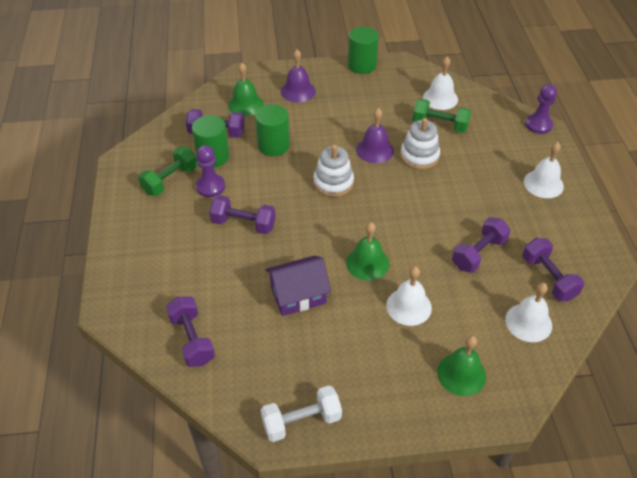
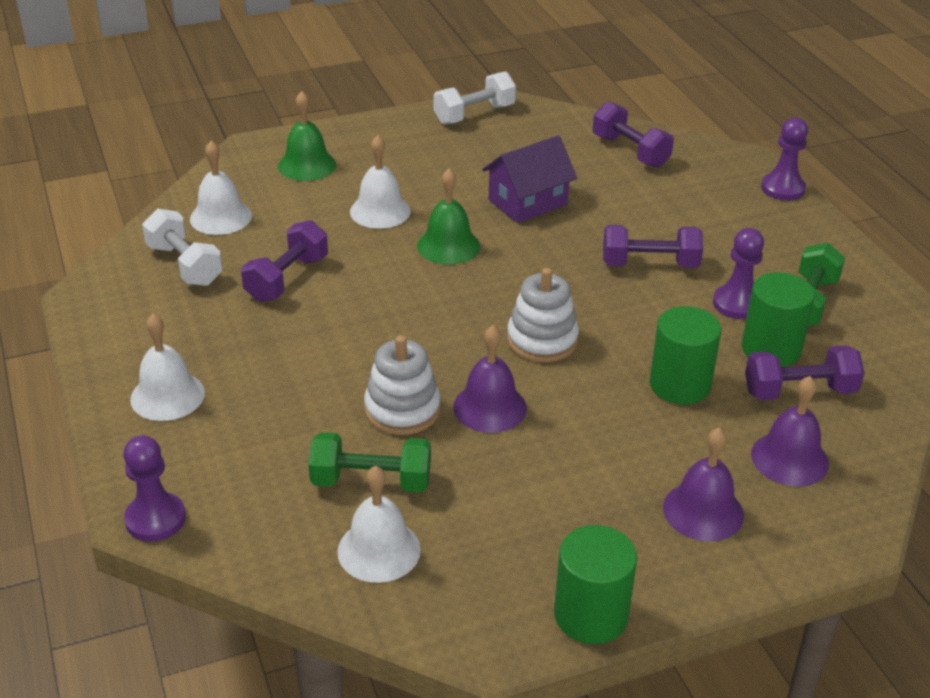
camera: 165 degrees right, 10 degrees down
(108, 274) = (782, 188): none -> purple pawn
(245, 104) = (789, 458): green bell -> purple bell
(548, 278) = (184, 265): purple dumbbell -> white dumbbell

